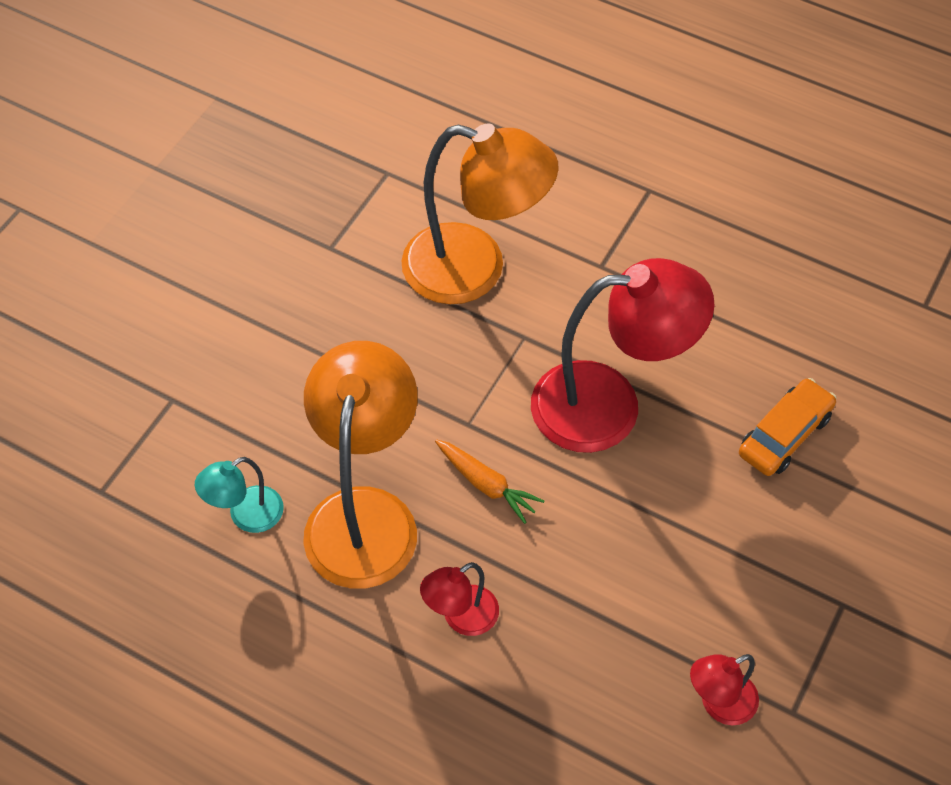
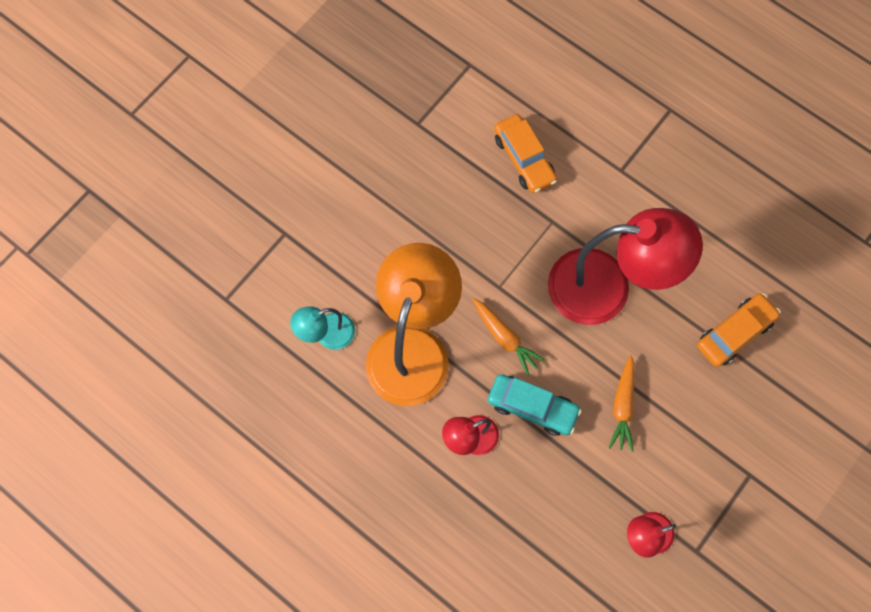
camera: 10 degrees right, 15 degrees up
(474, 270) = (524, 159): orange lamp -> orange car
(537, 564) = (532, 407): none -> turquoise car
(657, 545) = (622, 406): none -> orange carrot

